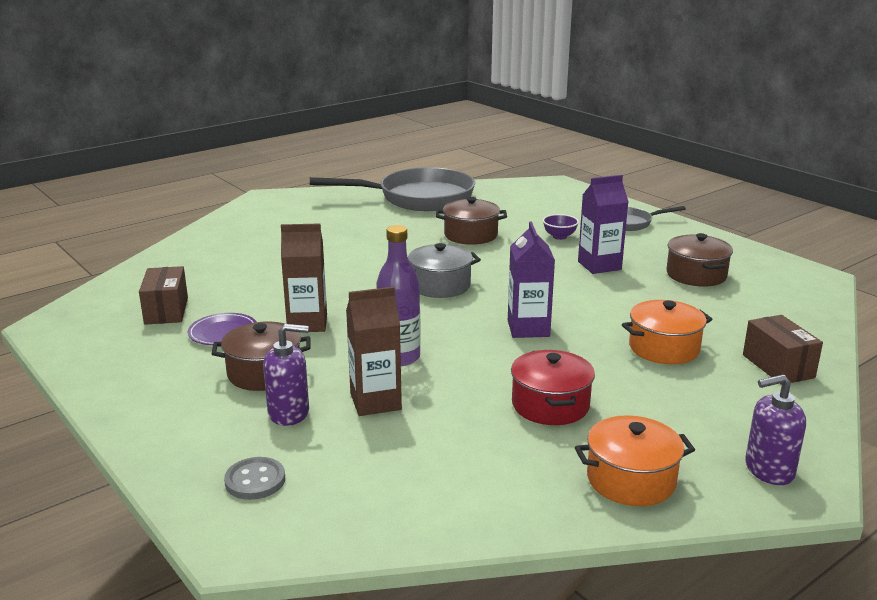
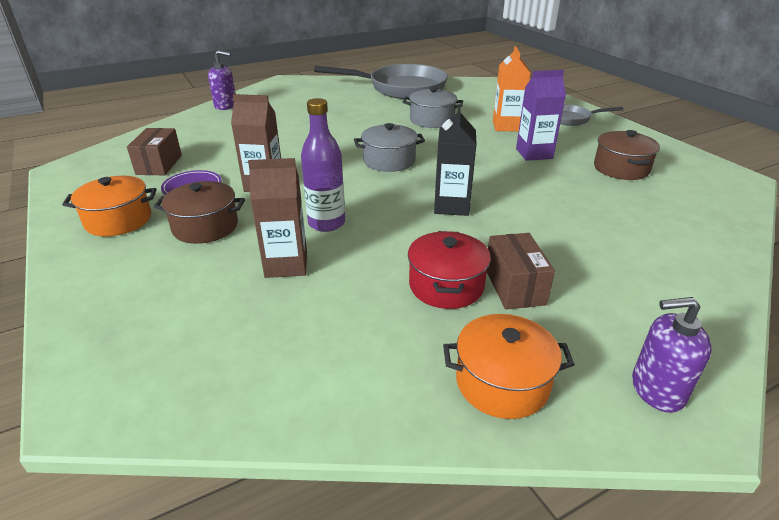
camera: 10 degrees right, 10 degrees up
(255, 480) = (139, 335): grey button -> none
(289, 413) = (206, 268): purple soap dispenser -> purple soap dispenser (226, 106)
(470, 235) = (432, 120): brown pot -> grey pot
(528, 328) = (451, 206): purple carton -> black carton
(559, 236) = (506, 126): purple bowl -> orange carton
(664, 348) = (573, 237): orange pot -> orange pot (118, 220)
(778, 366) = (686, 267): brown box -> brown box (514, 286)

